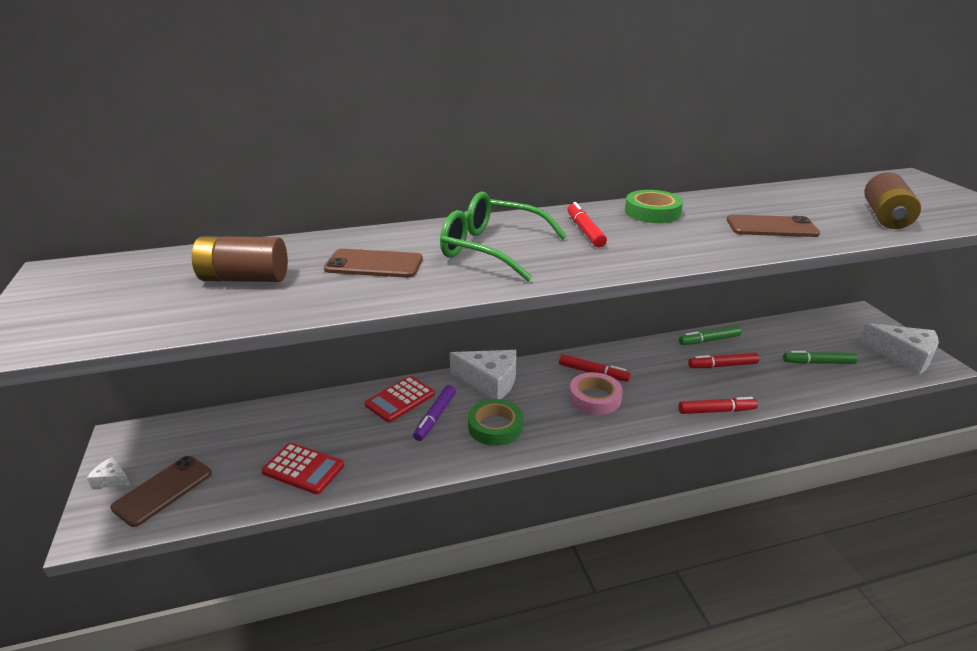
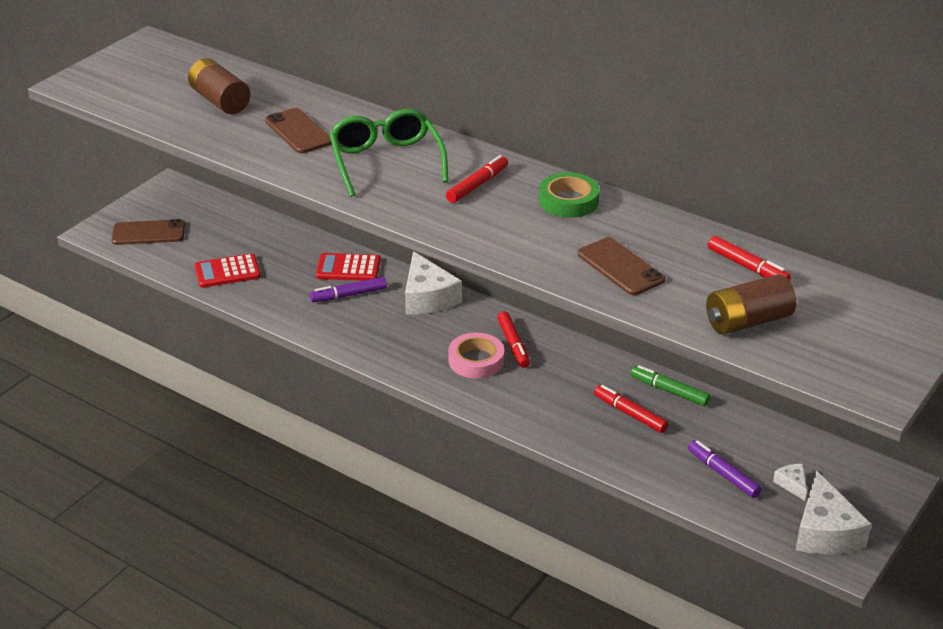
camera: 50 degrees right, 5 degrees up
(112, 479) = (135, 209): white cheese -> white cheese (792, 484)
(303, 469) = (227, 272): red calculator -> red calculator turned 90 degrees clockwise
(495, 426) = (373, 328): green tape -> none
(716, 411) = (544, 433): red marker -> red marker (747, 267)
(818, 363) = (723, 474): green marker -> purple marker

